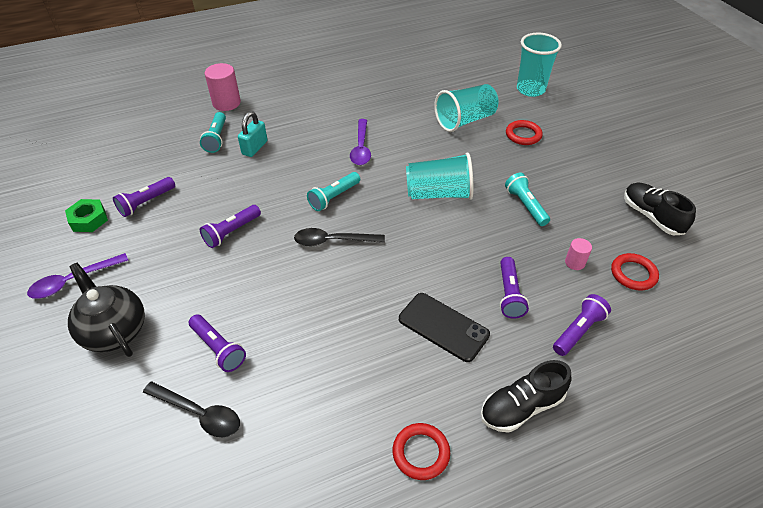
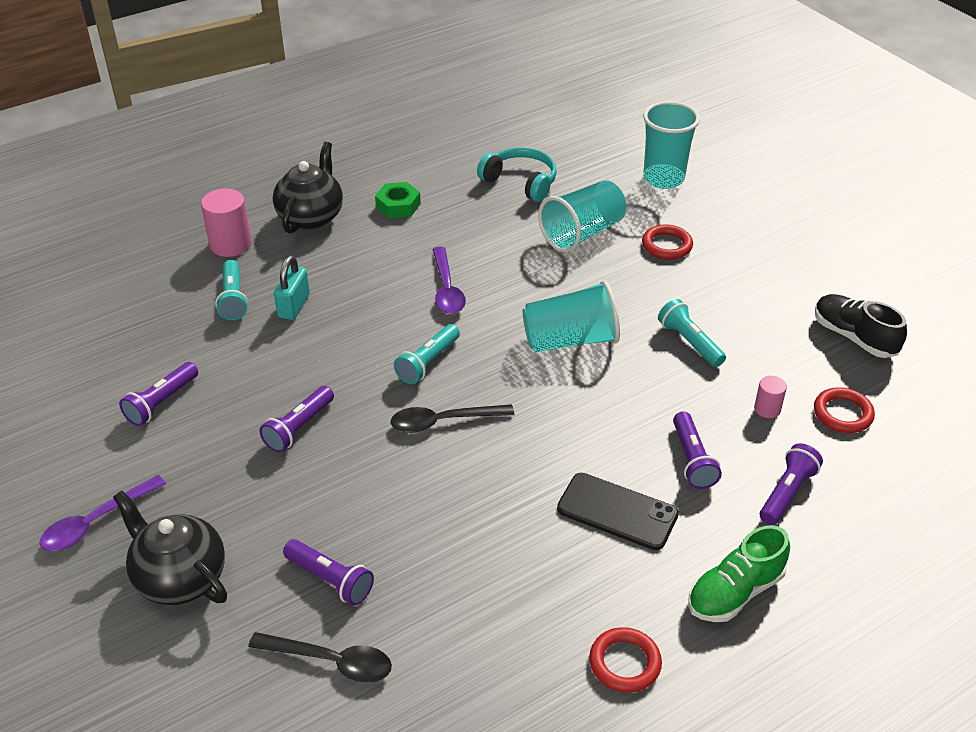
camera: 10 degrees left, 5 degrees down
(89, 219) = (86, 436): green nut -> green nut (398, 205)
(284, 90) = (311, 216): none -> black teapot
(430, 82) = (521, 182): none -> turquoise headphones
(521, 406) = (735, 592): black shoe -> green shoe

